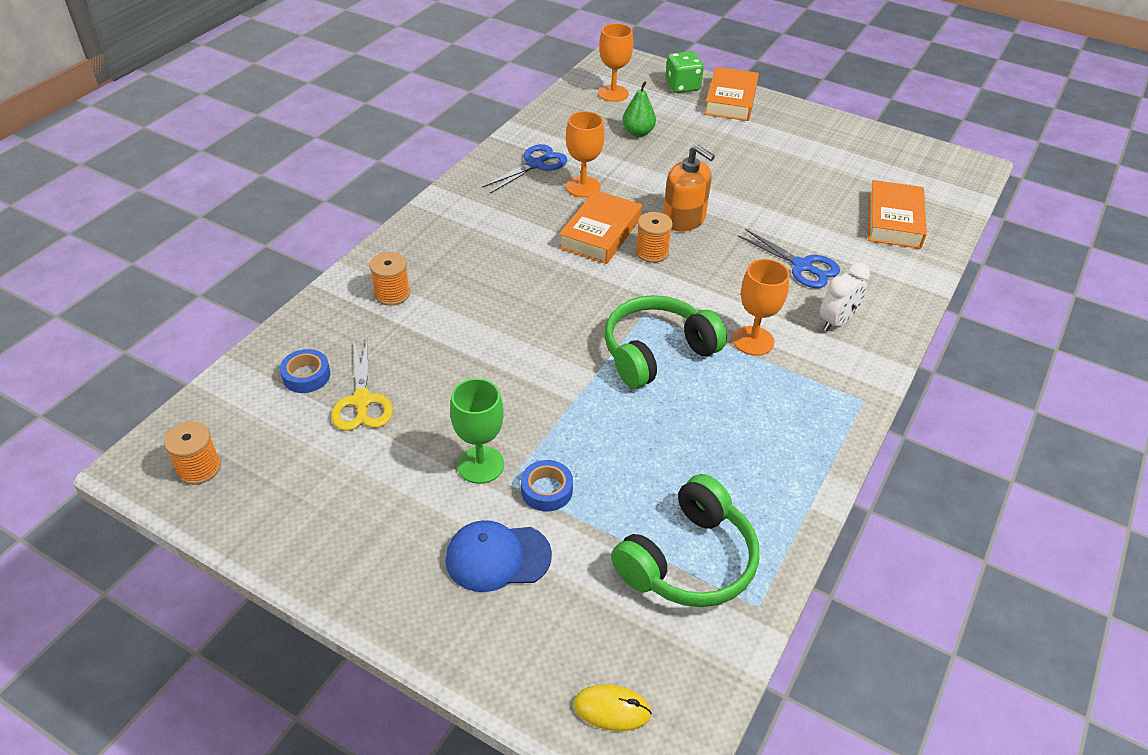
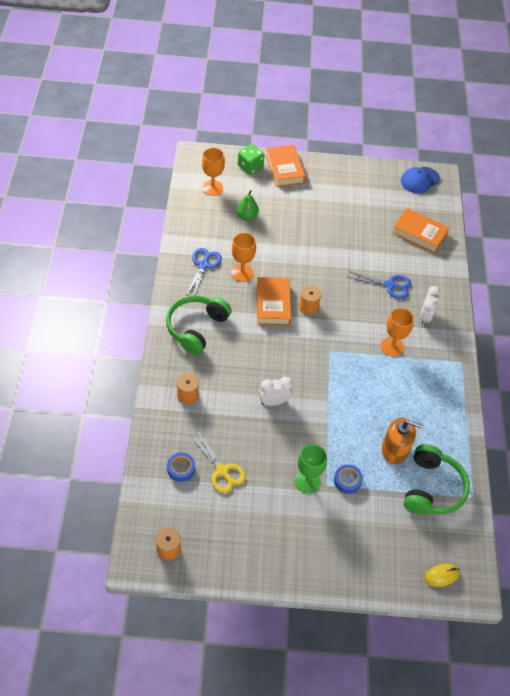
camera: 30 degrees left, 10 degrees up
(497, 557) = (348, 527): blue cap -> blue cap (419, 180)
(510, 345) = (274, 401): none -> white clock
(656, 352) = (350, 374): green headphones -> green headphones (196, 327)
(684, 219) = (311, 275): orange soap dispenser -> orange soap dispenser (395, 450)
(894, 220) = (419, 233): orange book -> orange book turned 45 degrees counterclockwise

